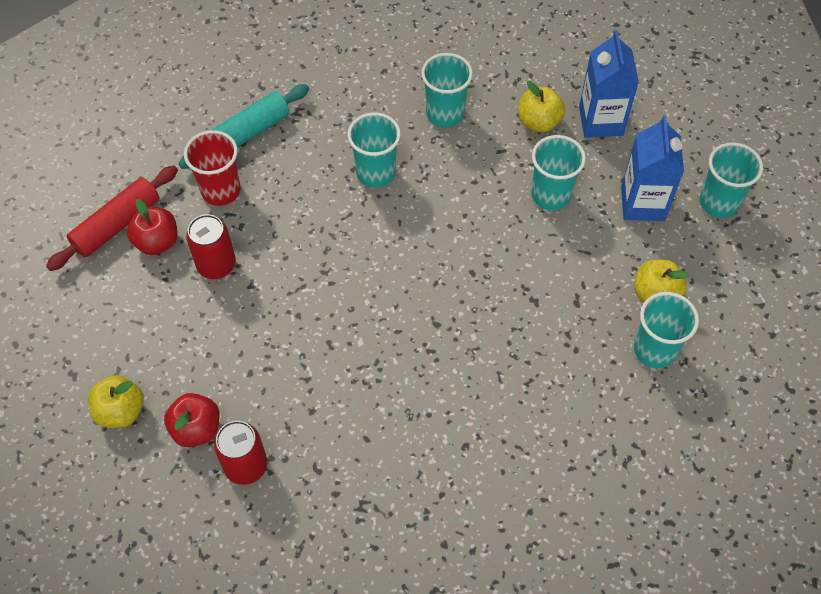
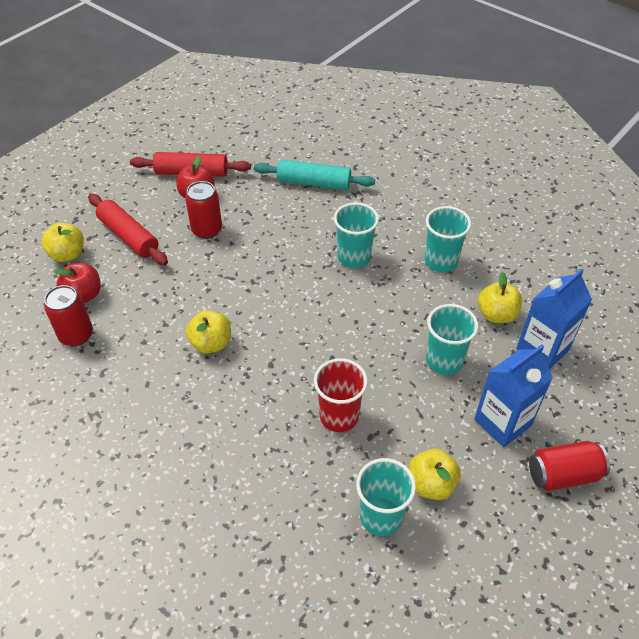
camera: 50 degrees right, 10 degrees down
(153, 339) = (129, 236): none -> red rolling pin
(221, 190) = (261, 198): red cup -> red cup (339, 416)
(368, 355) = (211, 343): none -> yellow apple
(718, 202) = (563, 474): turquoise cup -> red can

